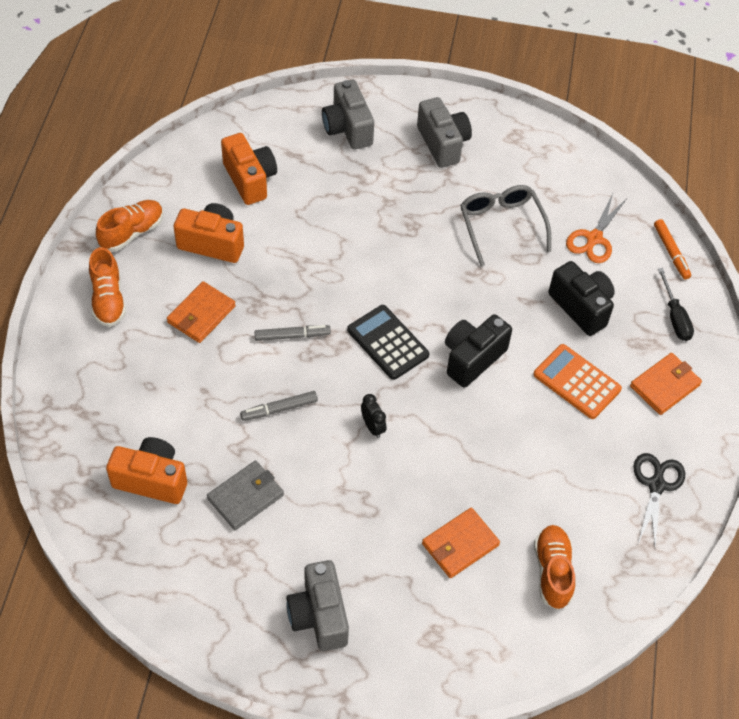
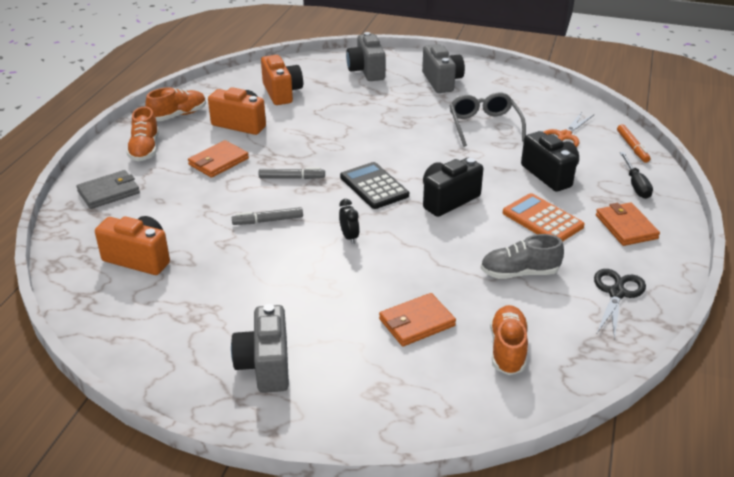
camera: 10 degrees right, 20 degrees down
(245, 497) = (220, 275): grey wallet -> grey wallet (109, 192)
(557, 465) = (519, 273): none -> grey shoe
(665, 385) = (626, 227): orange wallet -> orange wallet turned 75 degrees counterclockwise

